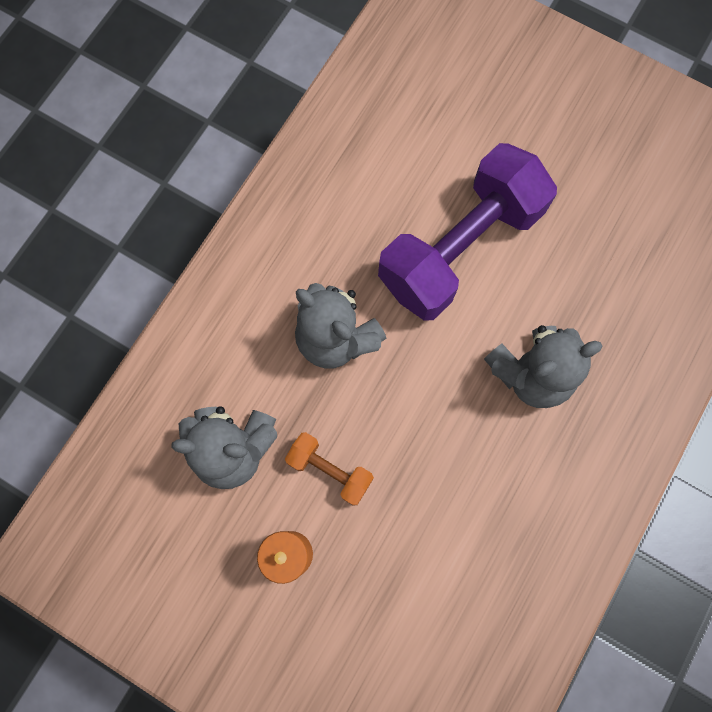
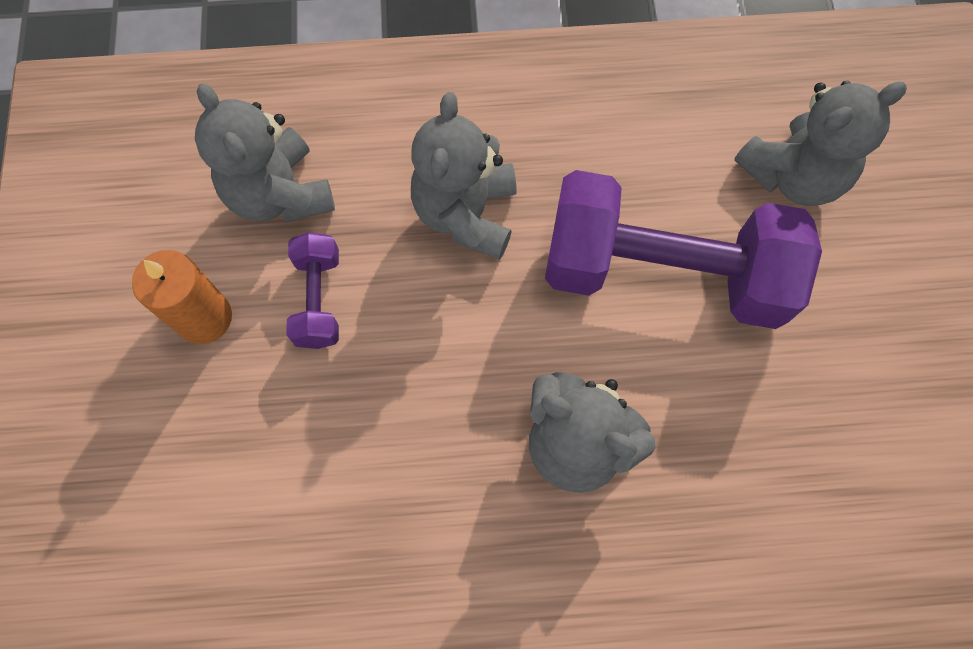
camera: 55 degrees right, 5 degrees down
(330, 470) = (318, 299): orange dumbbell -> purple dumbbell
(450, 128) = (793, 175): none -> grey teddy bear

